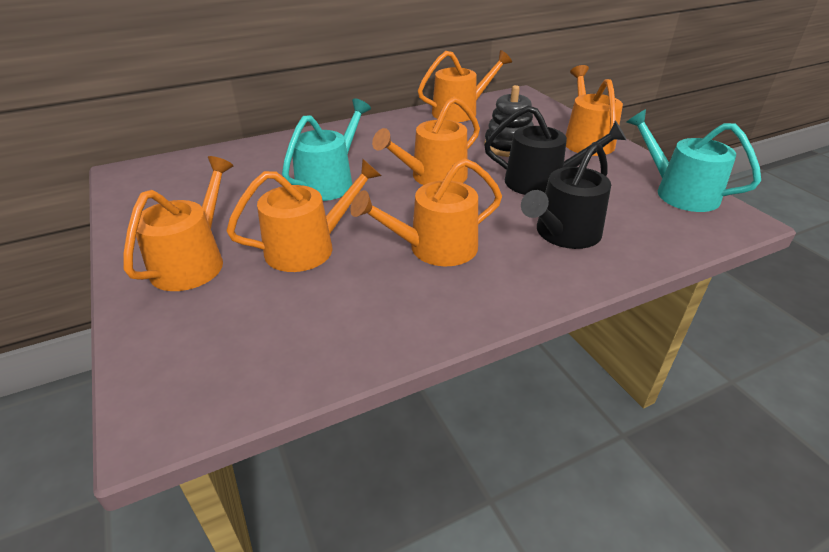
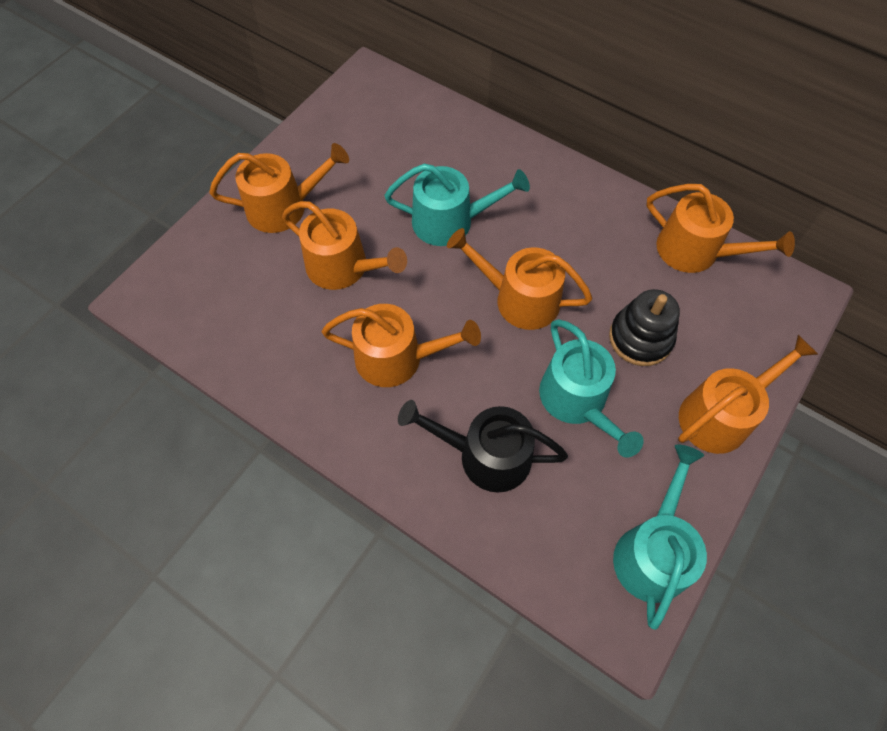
camera: 60 degrees right, 25 degrees up
(435, 248) = (397, 358): orange watering can -> orange watering can turned 150 degrees clockwise
(541, 182) = (577, 401): black watering can -> turquoise watering can

